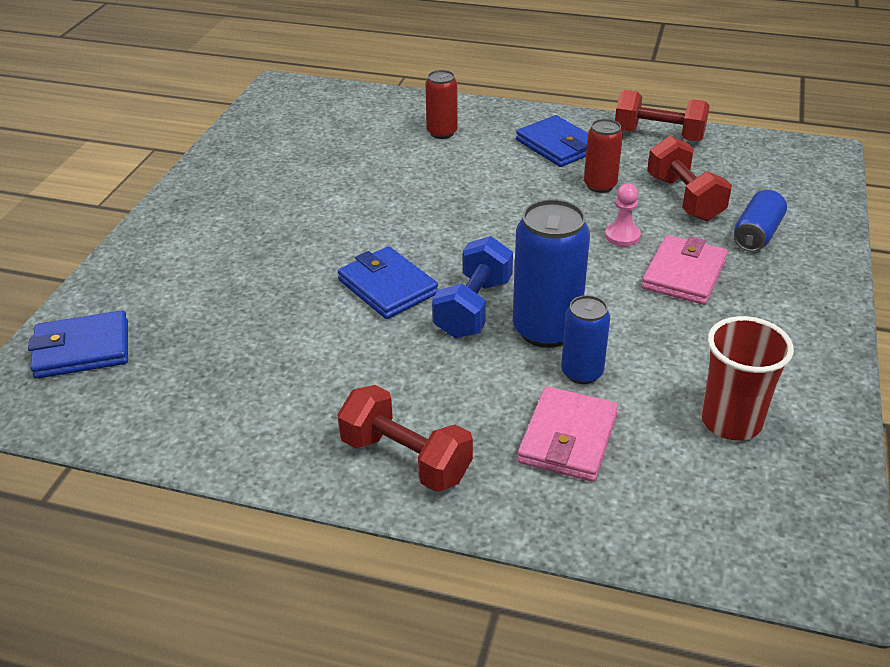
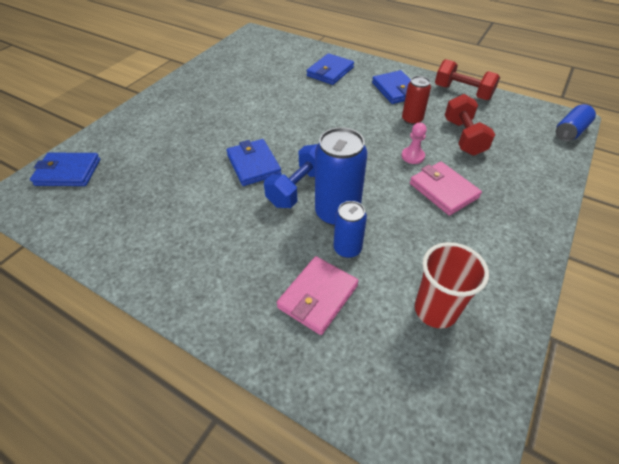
camera: 15 degrees right, 10 degrees up
(406, 459) = (209, 287): red dumbbell -> none
(442, 132) = (330, 72): red can -> blue wallet
(684, 274) = (443, 190): pink wallet -> pink wallet turned 75 degrees counterclockwise
(757, 234) = (504, 171): blue can -> blue can (570, 132)

